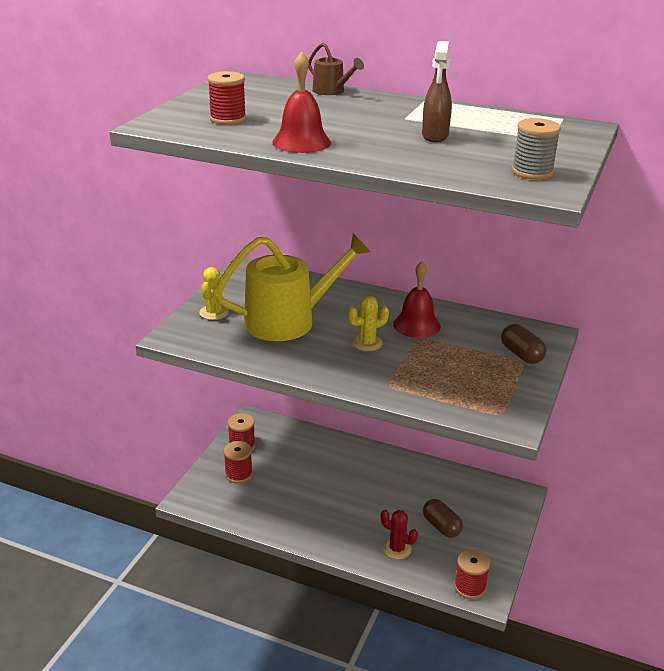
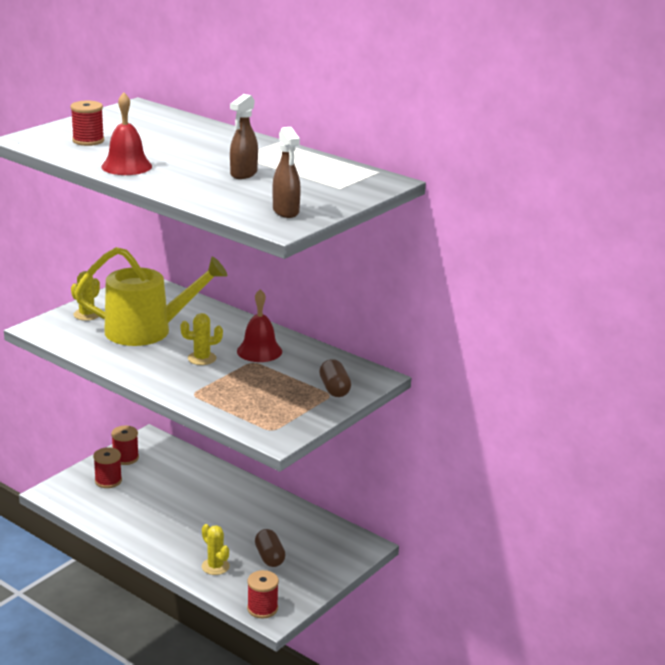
camera: 15 degrees right, 5 degrees down
(332, 91) = (203, 126): brown watering can -> none
(397, 549) = (215, 566): red cactus -> yellow cactus
(532, 172) = (286, 212): grey spool -> brown spray bottle

